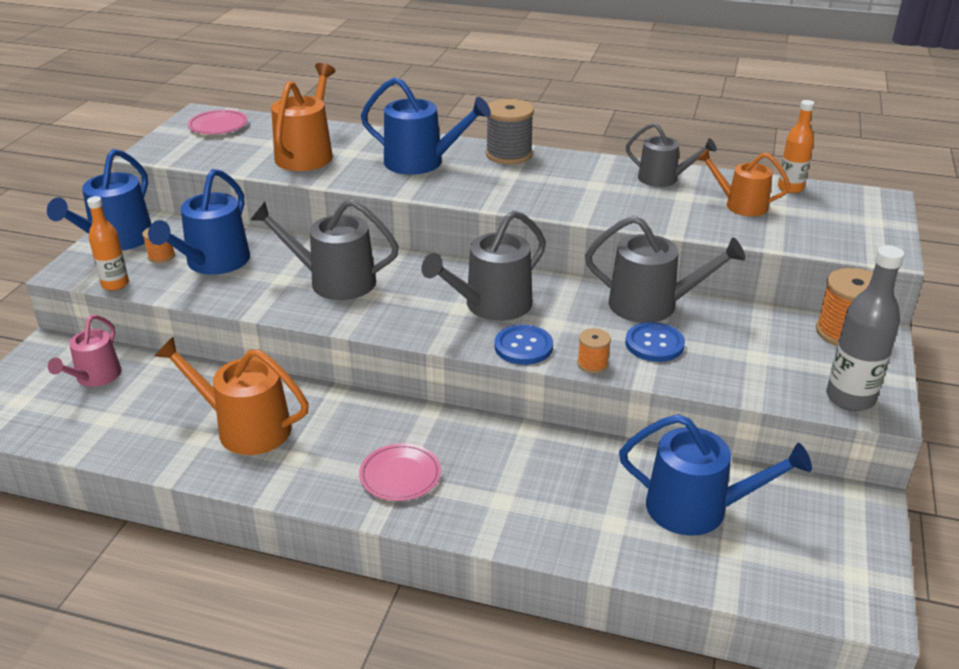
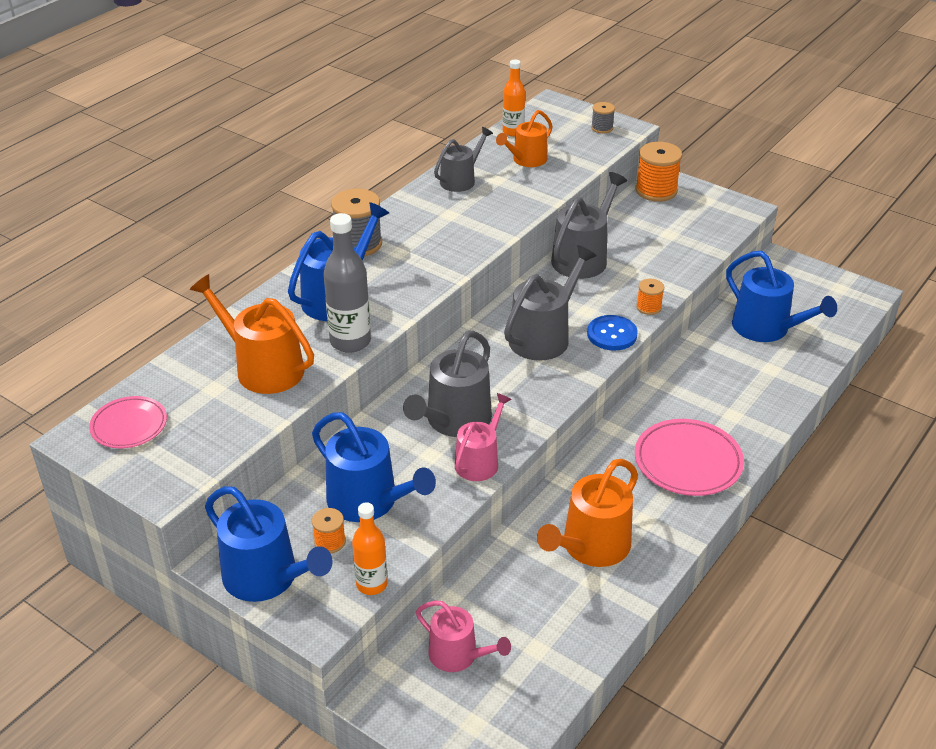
camera: 70 degrees left, 5 degrees up
(282, 305) = (479, 461): none -> pink watering can
(400, 475) = (688, 462): pink plate -> pink plate, size x1.58
(491, 305) = (544, 336): grey watering can -> grey watering can turned 120 degrees counterclockwise
(654, 344) = (635, 272): blue button -> none
(697, 508) = (766, 328): blue watering can -> blue watering can turned 105 degrees clockwise
(850, 398) = (729, 215): grey bottle -> grey bottle (350, 341)
(867, 237) = (602, 128): none -> grey spool

